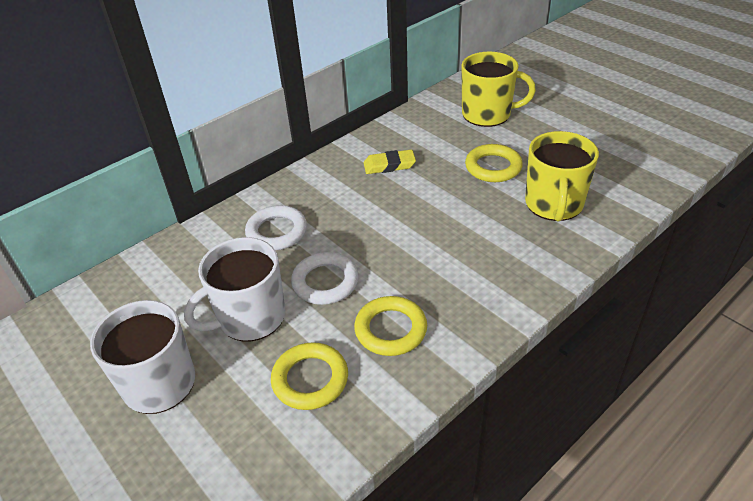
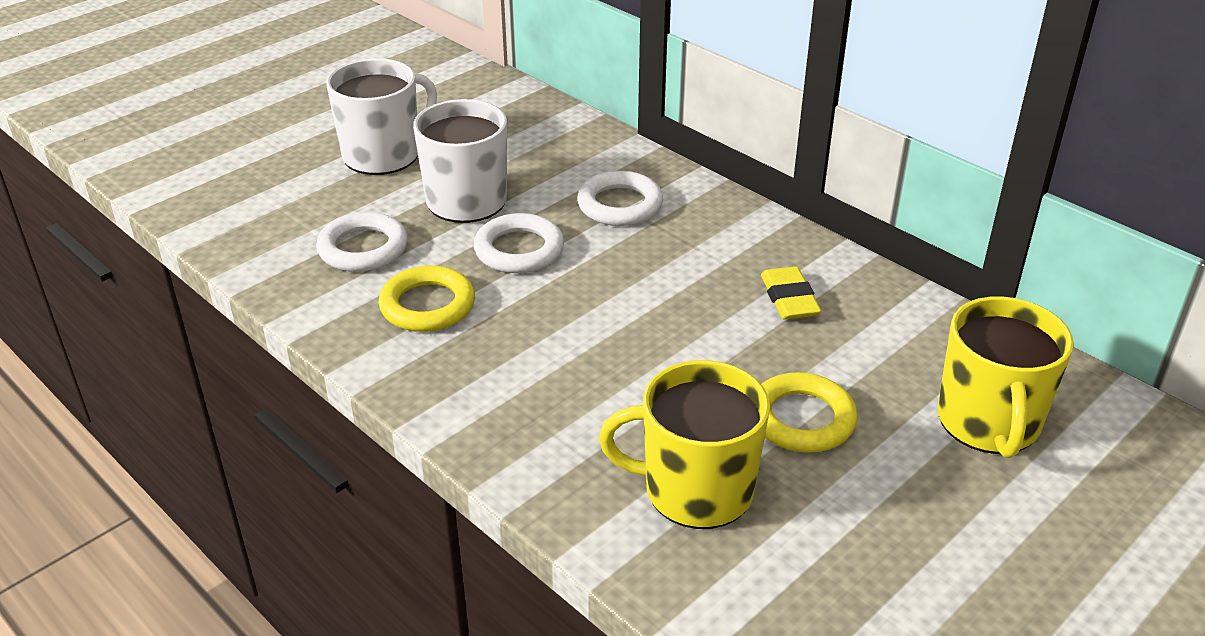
camera: 85 degrees right, 5 degrees down
(310, 379) = (363, 248): yellow ring -> white ring

